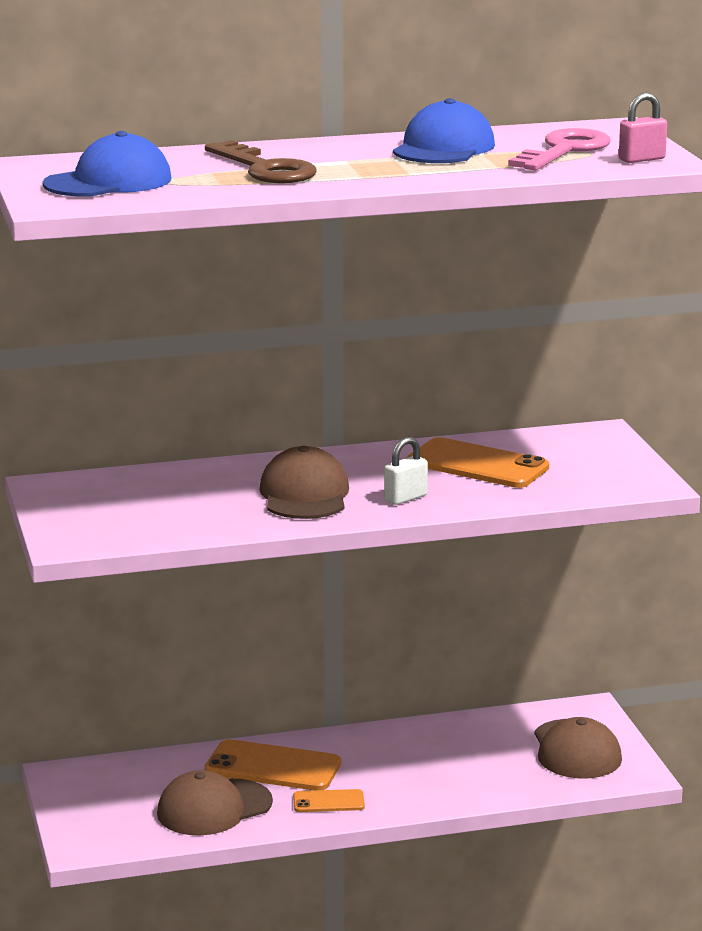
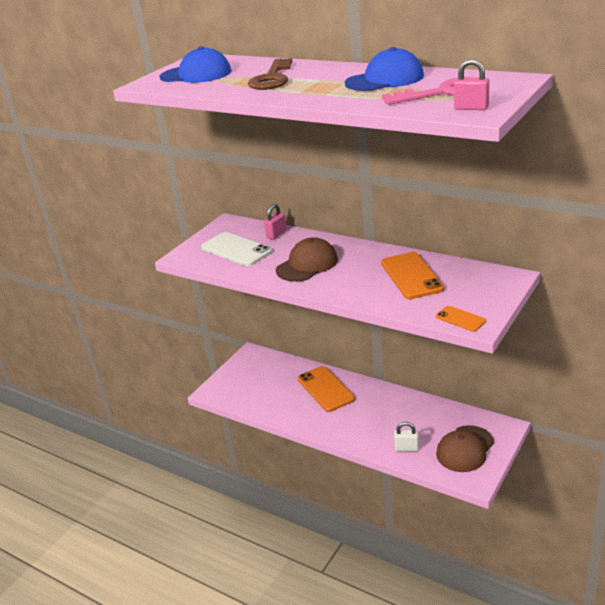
camera: 50 degrees right, 10 degrees up
(147, 510) = (236, 250): none -> white phone
(173, 476) = (276, 234): none -> pink padlock
(214, 808) = (277, 398): brown cap -> none
(328, 802) = (321, 419): orange phone -> orange phone (460, 319)
(405, 498) = (344, 284): white padlock -> white padlock (406, 448)

